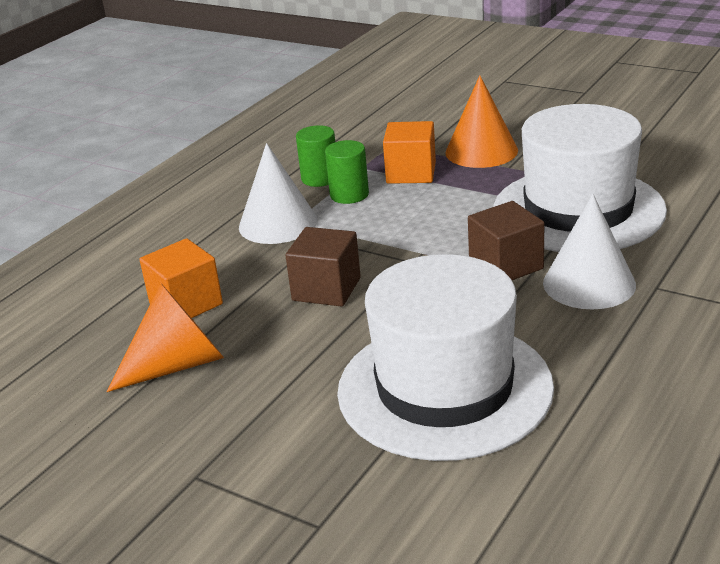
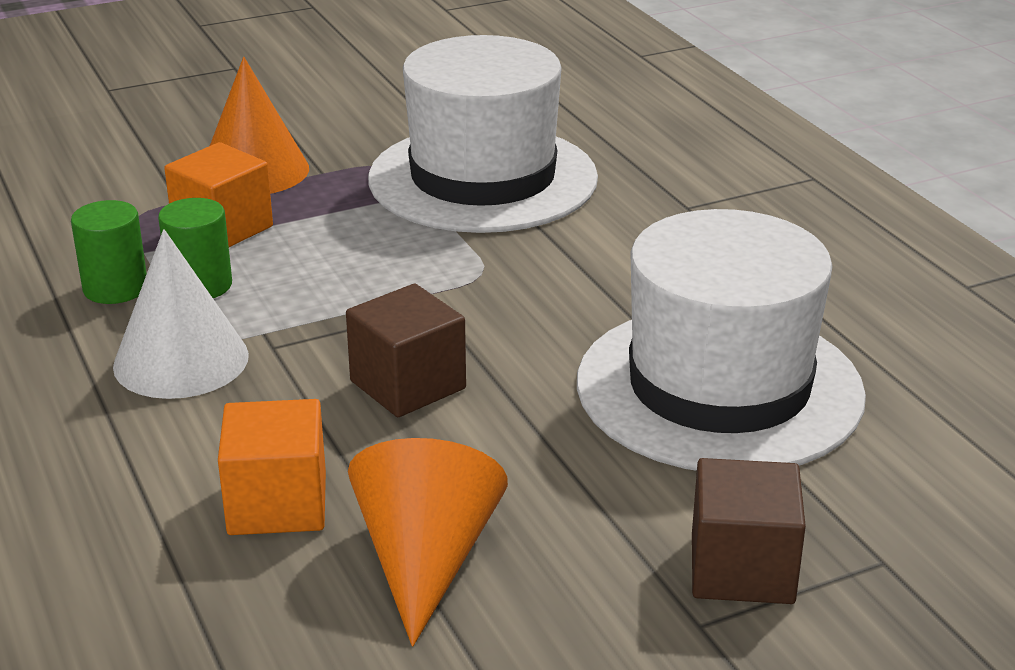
camera: 60 degrees left, 0 degrees up
(506, 265) = (530, 260): brown cube -> brown cube (742, 569)
(589, 283) = (632, 234): white cone -> none

